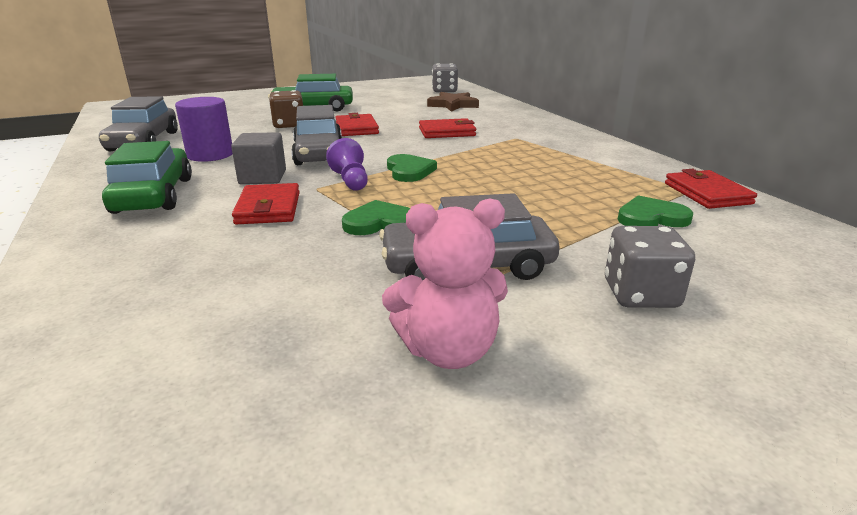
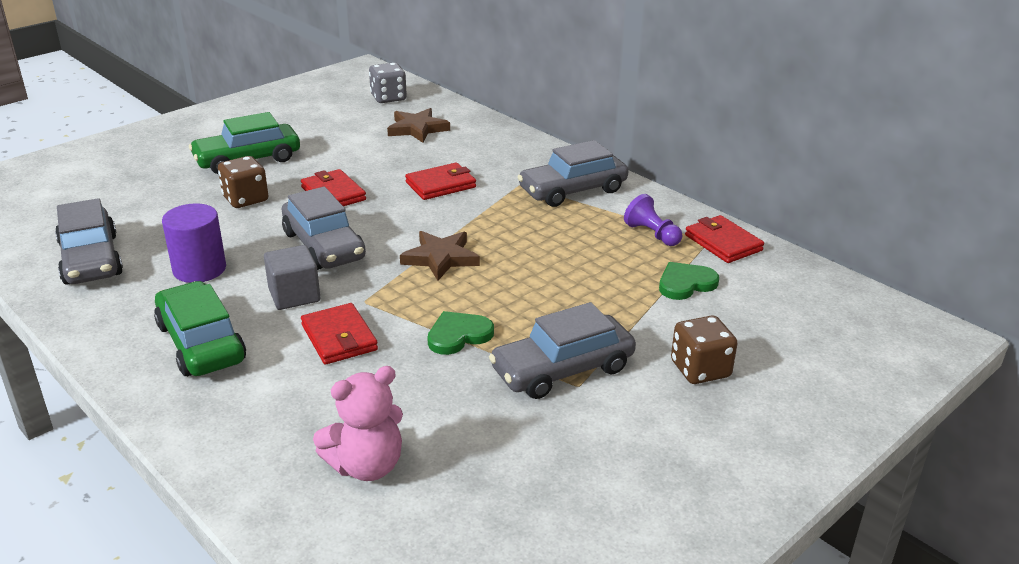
camera: 20 degrees left, 5 degrees up
(351, 181) = (391, 283): purple pawn -> purple pawn (652, 234)
(409, 171) = (440, 258): green heart -> brown star
(448, 351) = (589, 448): pink teddy bear -> pink teddy bear (366, 466)
(562, 145) = (572, 190): none -> grey car
(640, 294) = (700, 369): grey dice -> brown dice

